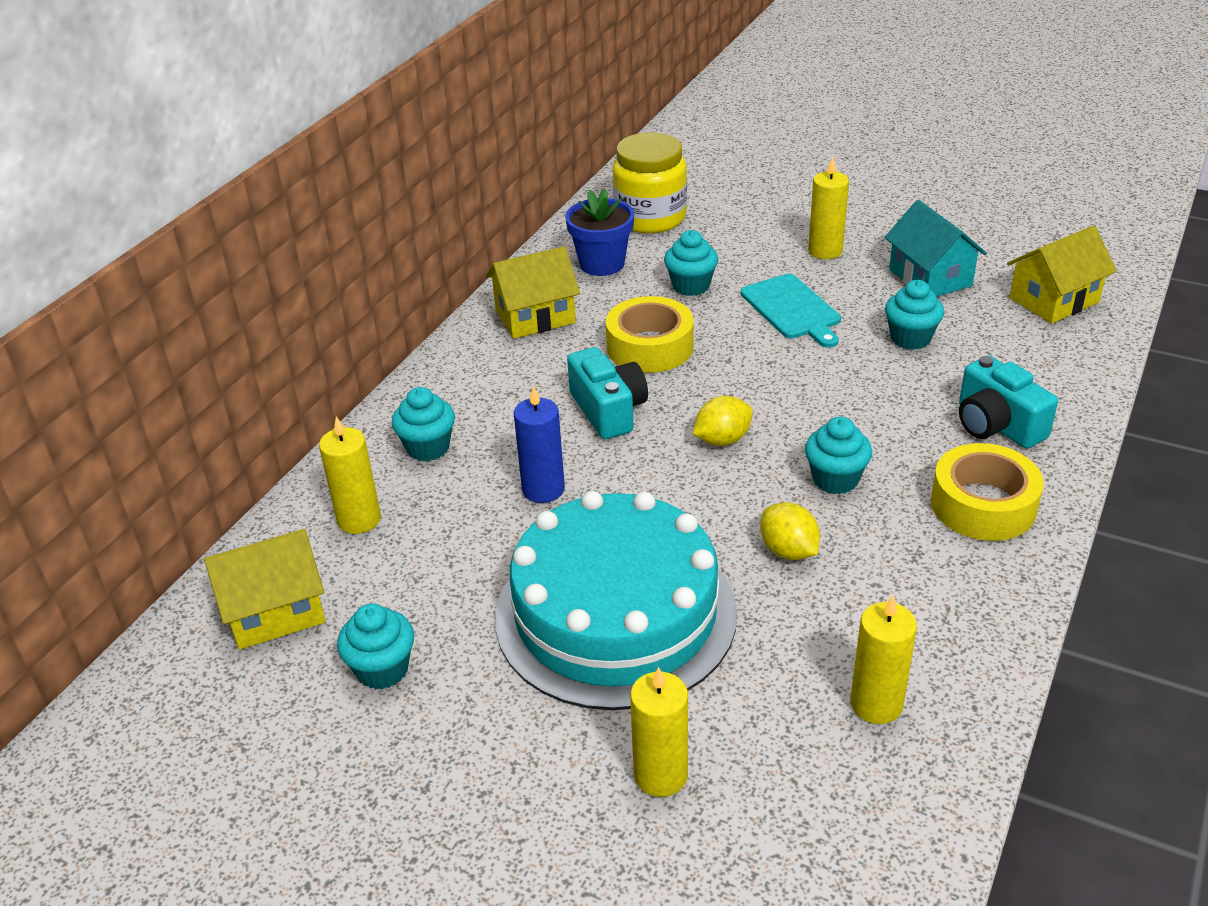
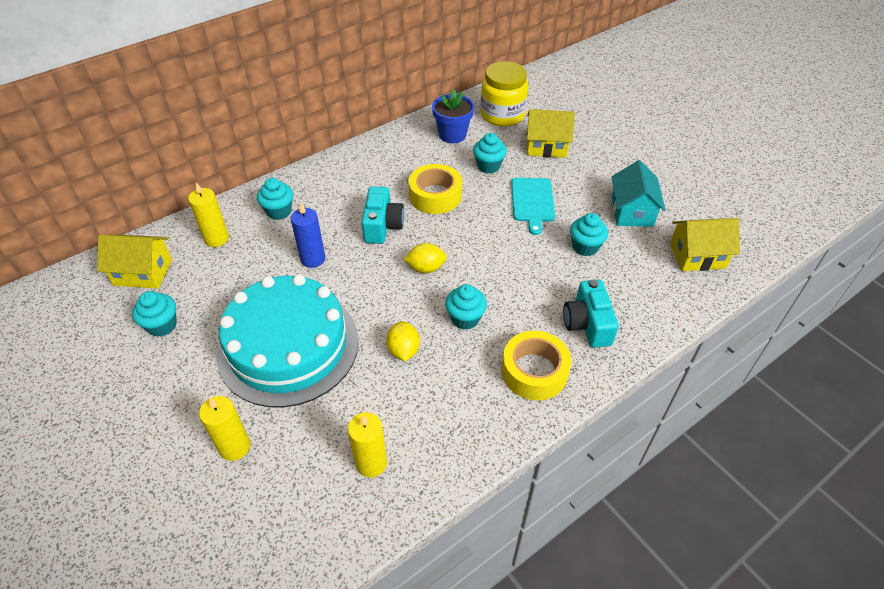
camera: 25 degrees right, 10 degrees up
(535, 317) = (392, 155): yellow house -> yellow house (546, 146)
(825, 251) = (584, 171): yellow candle -> none

